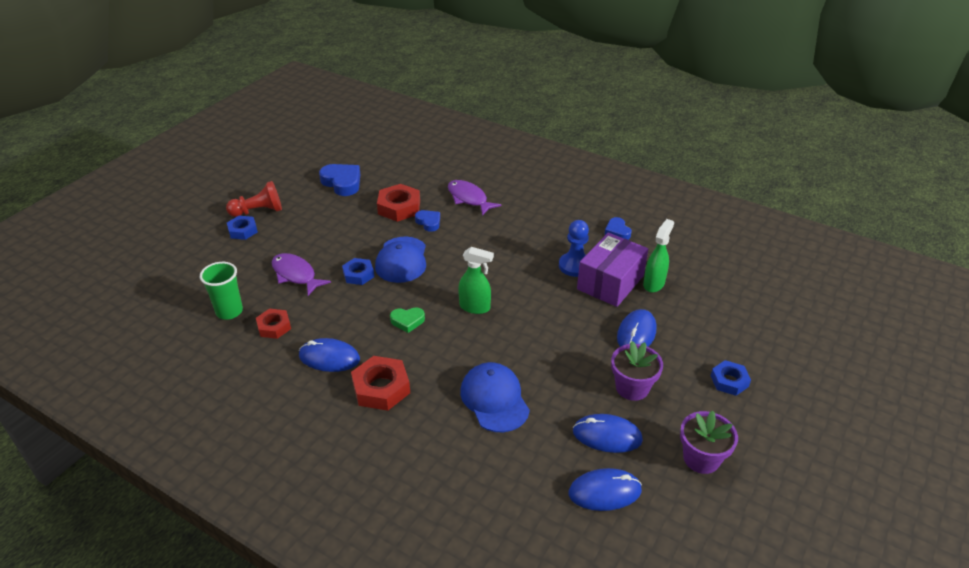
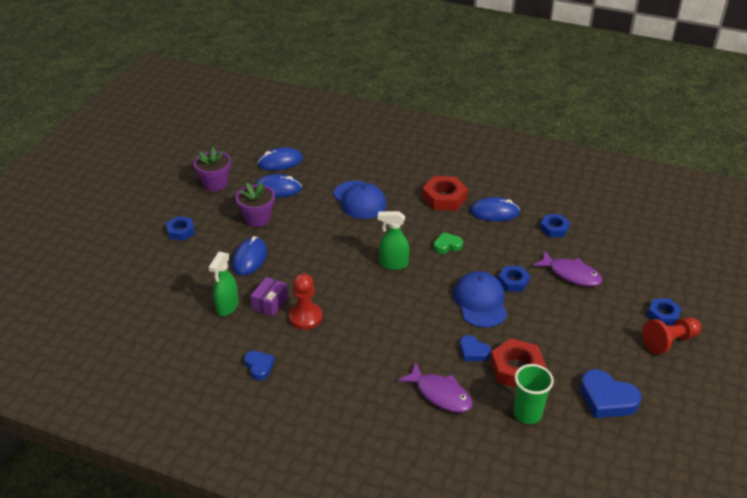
camera: 170 degrees right, 0 degrees up
(229, 311) = (601, 236): green cup -> green cup (527, 414)
(274, 327) = (554, 228): red nut -> blue nut
(575, 266) = (305, 317): blue pawn -> red pawn
(610, 282) = (270, 303): purple box -> purple box, size x0.54

